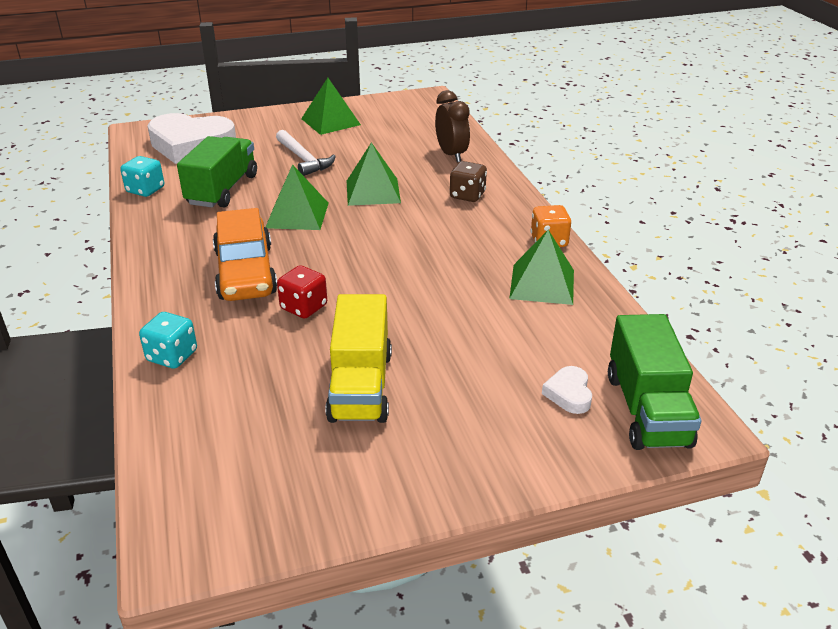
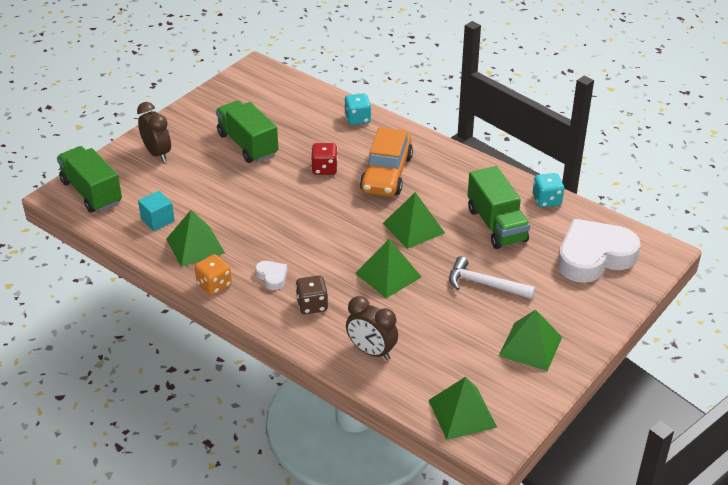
camera: 145 degrees right, 5 degrees up
(245, 272) = (386, 174): orange car -> orange car turned 120 degrees counterclockwise
(360, 386) = (247, 145): yellow truck -> green truck
(427, 111) = (462, 413): none -> green pyramid
(506, 434) = (157, 153): none -> brown clock
(569, 330) = (157, 220): none -> turquoise cube
(569, 394) = (137, 184): white heart -> white heart (272, 277)

